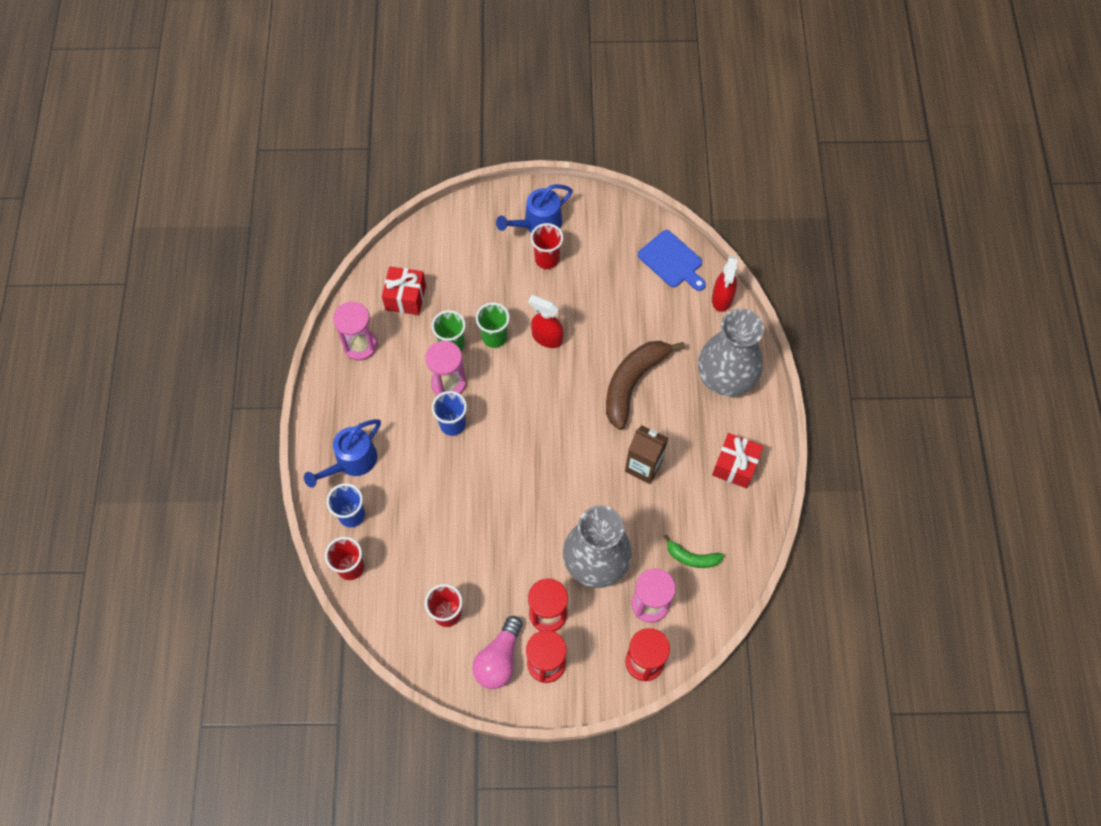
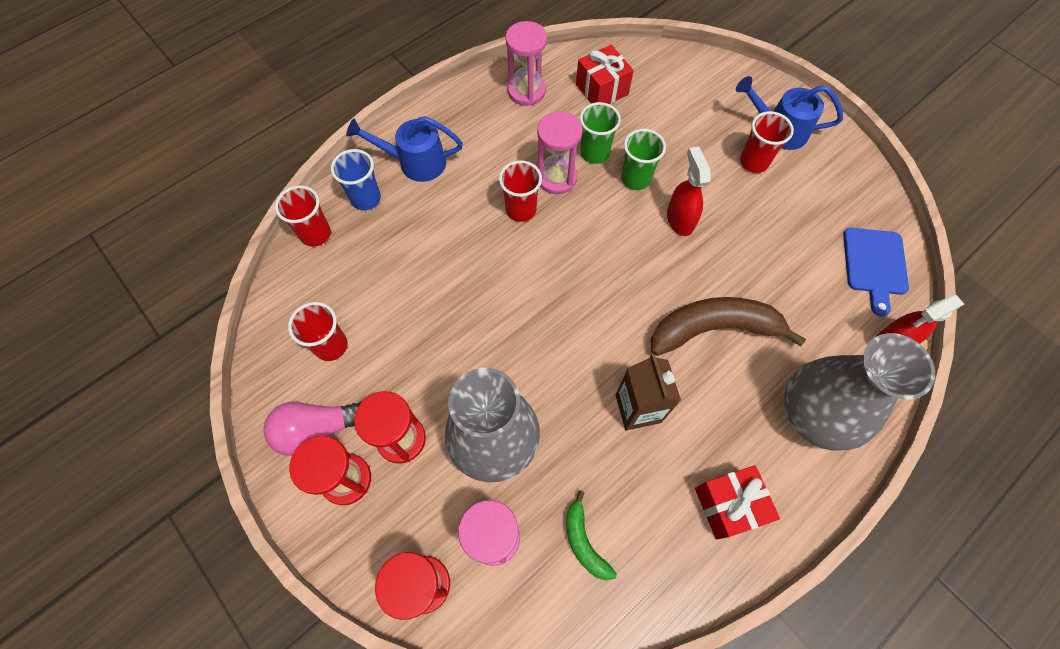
camera: 50 degrees right, 0 degrees up
(452, 424) = (521, 210): blue cup -> red cup

